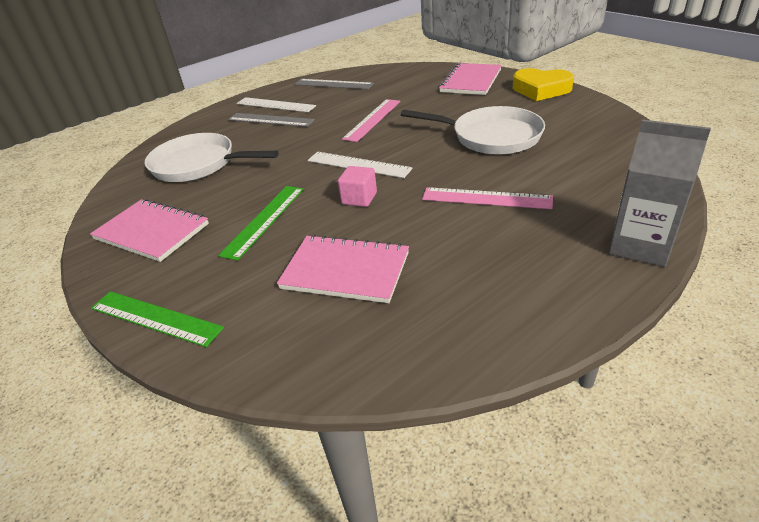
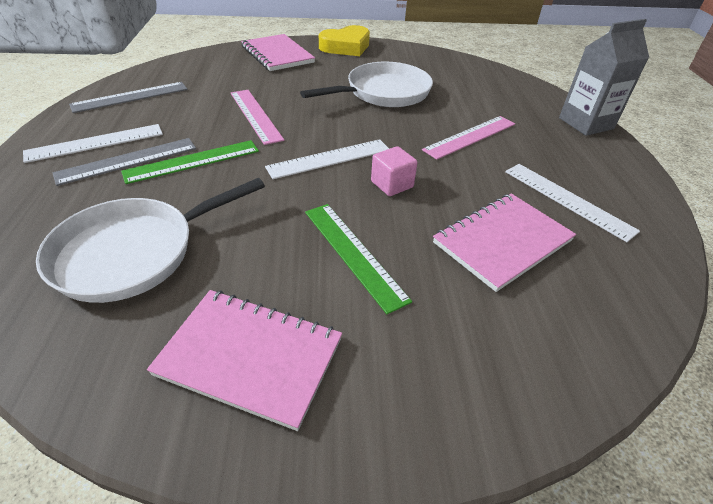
camera: 60 degrees left, 5 degrees up
(152, 232) = (250, 357): pink notebook -> pink notebook turned 45 degrees clockwise
(155, 318) = (463, 417): green ruler -> green ruler (193, 161)
(454, 282) = (567, 200): none -> white ruler

